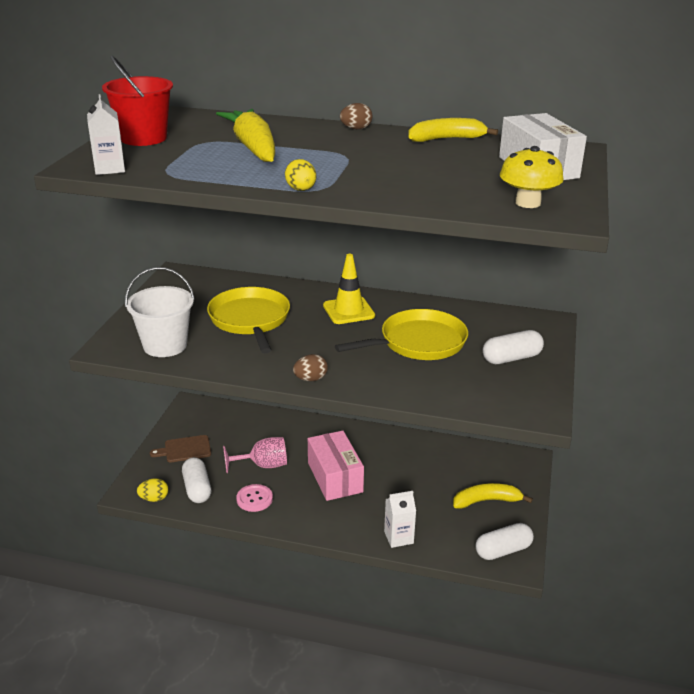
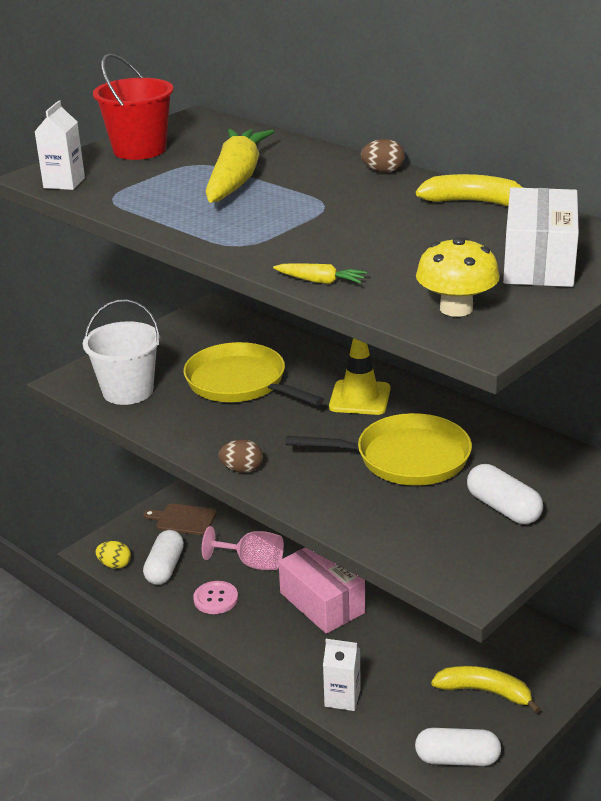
camera: 30 degrees right, 0 degrees up
(250, 320) = (240, 383): yellow pan -> yellow pan turned 60 degrees counterclockwise
(301, 190) = (220, 242): yellow egg -> none
(335, 477) = (322, 603): pink box -> pink box turned 45 degrees counterclockwise
(413, 202) = (320, 281): none -> yellow carrot
(511, 358) = (503, 508): white capsule -> white capsule turned 45 degrees clockwise

